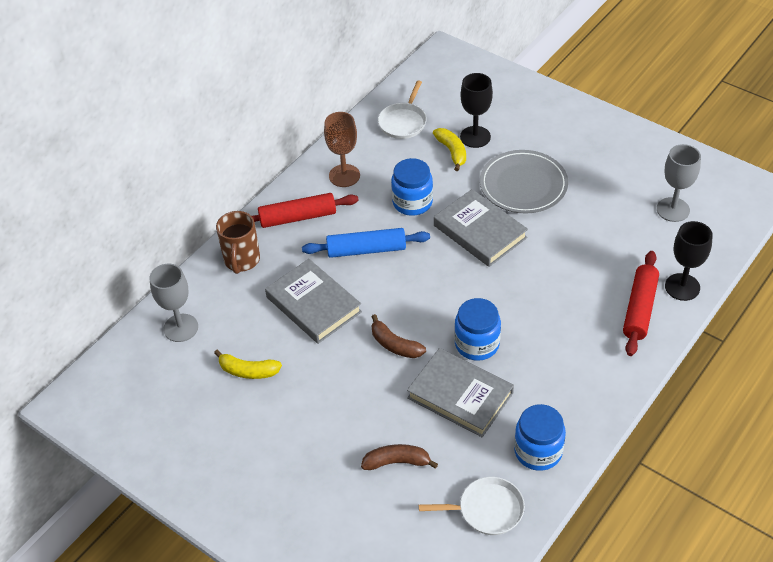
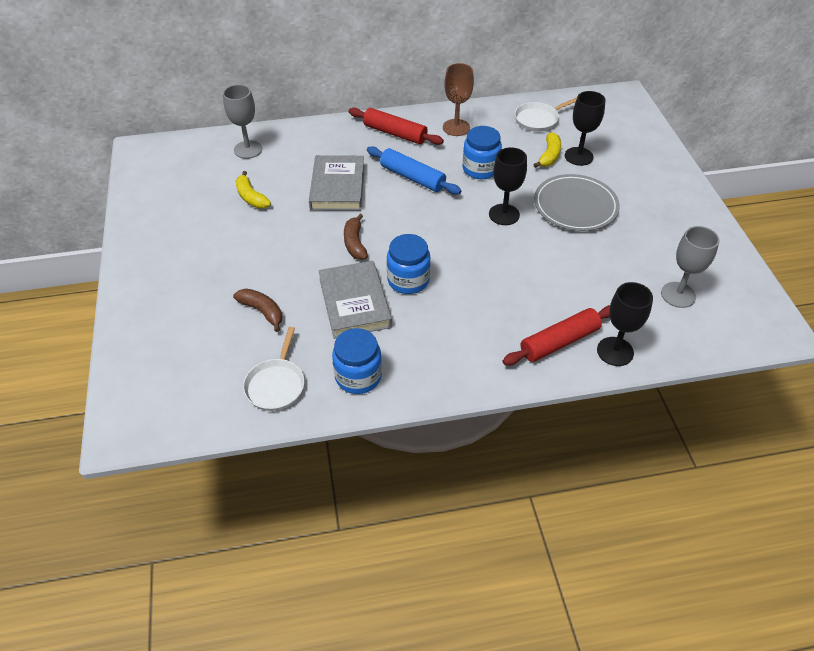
camera: 40 degrees right, 0 degrees up
(242, 260) = (330, 136): brown mug -> none
(480, 231) = (504, 214): grey book -> black goblet
(487, 510) = (276, 384): white pan -> white pan turned 60 degrees clockwise

